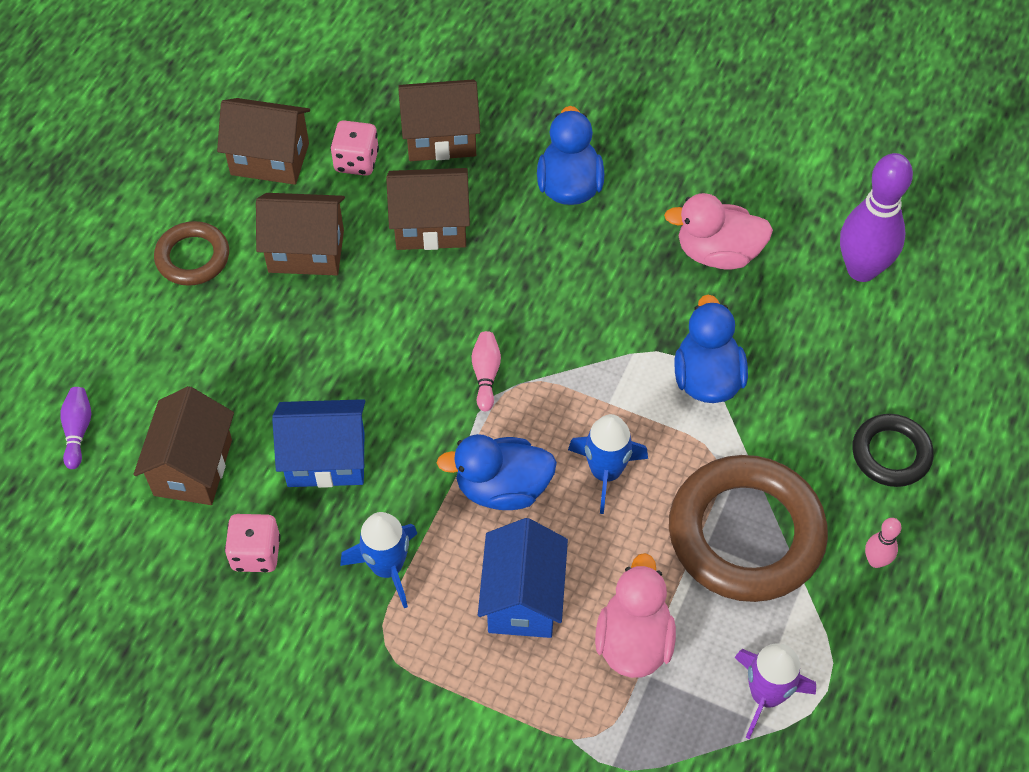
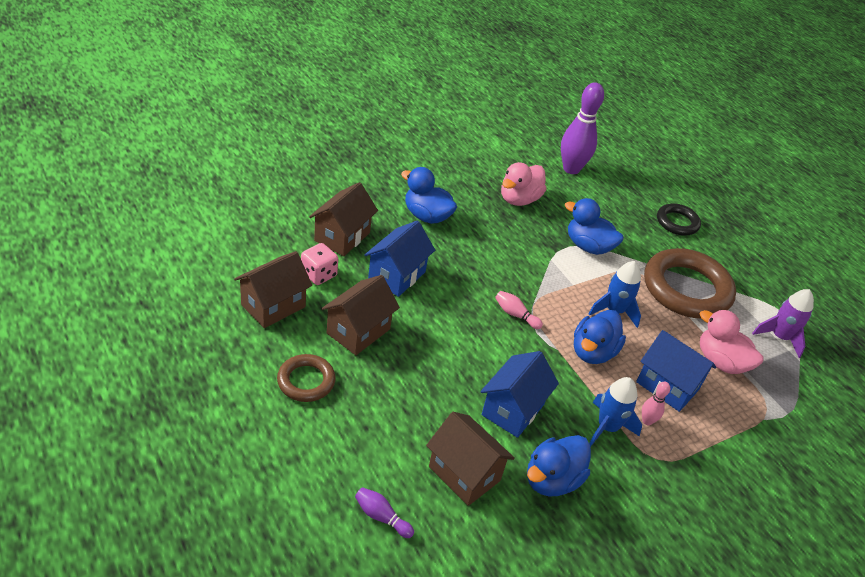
camera: 60 degrees left, 15 degrees down
(256, 553) = (552, 480): pink dice -> blue duck
(430, 226) = (397, 275): brown house -> blue house
(876, 561) = (730, 261): pink bowling pin -> pink bowling pin (647, 421)

